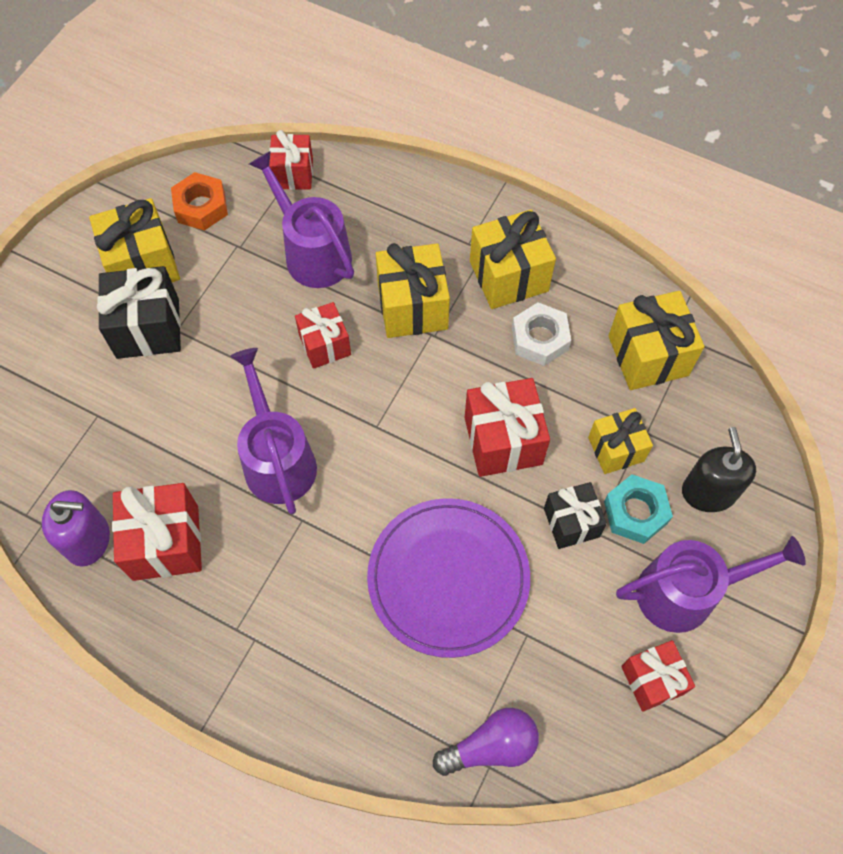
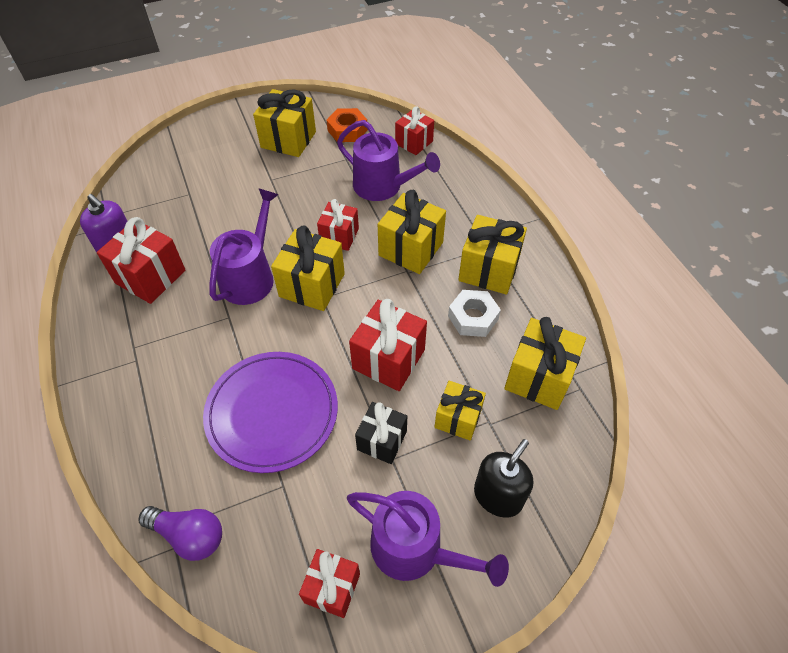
camera: 40 degrees right, 10 degrees down
(148, 328) = (258, 169): black gift -> none
(313, 253) = (383, 186): purple watering can -> purple watering can turned 120 degrees clockwise
(352, 421) = (312, 285): none -> yellow gift
(635, 512) = (431, 468): turquoise nut -> none

